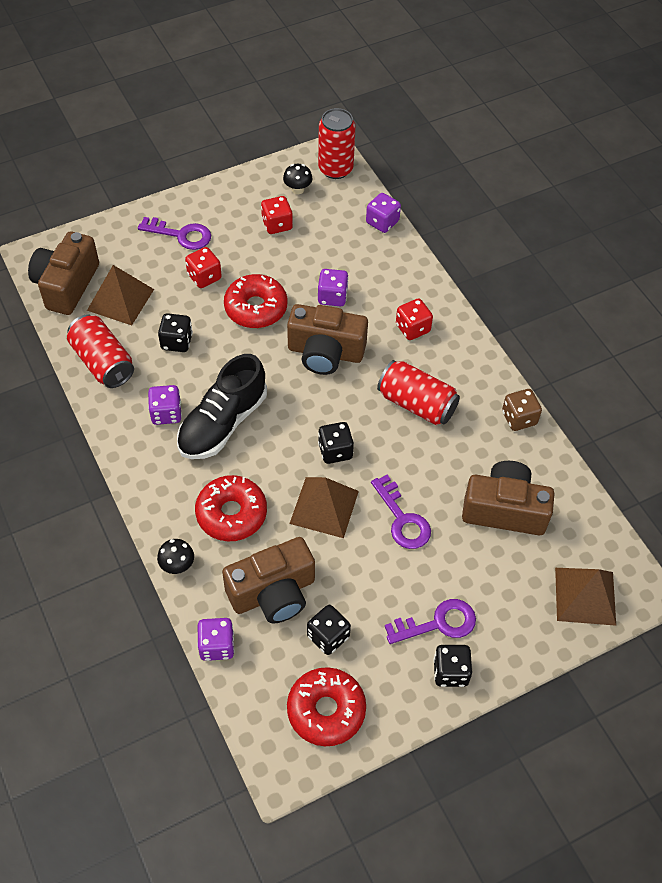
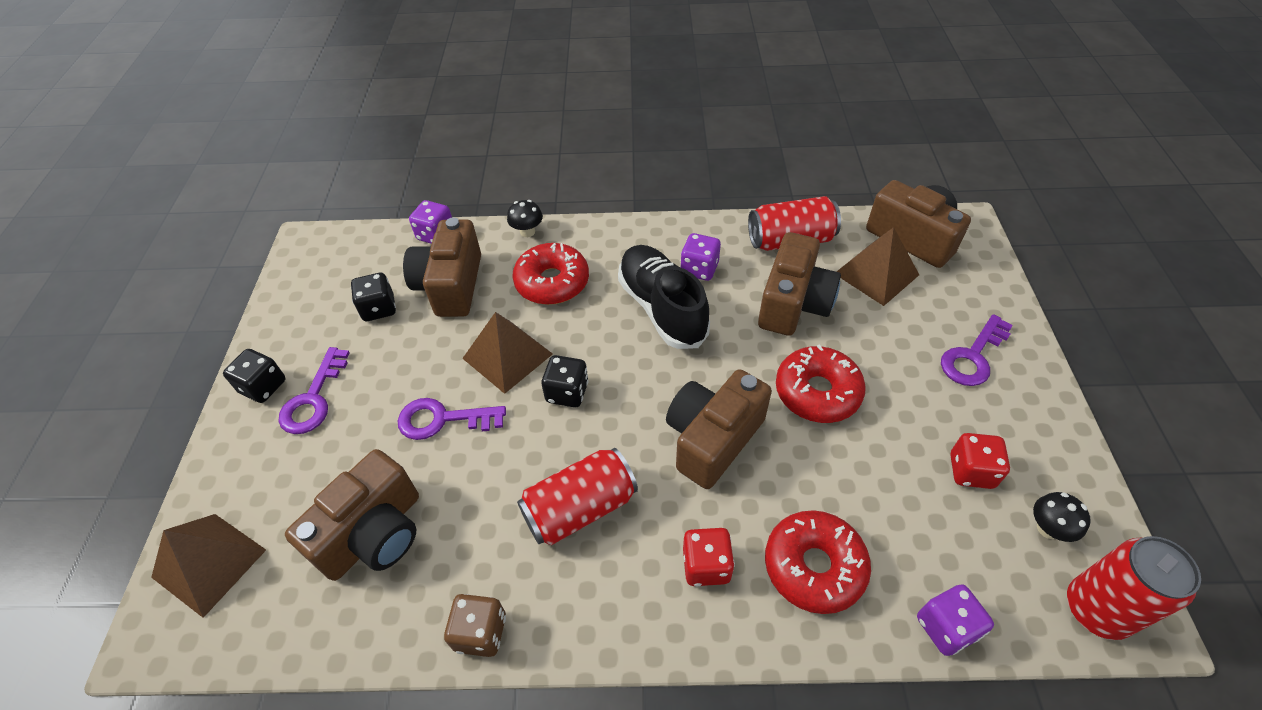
camera: 120 degrees right, 5 degrees down
(176, 342) = (793, 303): black dice -> brown camera
(204, 277) = (889, 357): red dice -> none
(326, 710) = (321, 283): red donut -> red donut (814, 566)
(332, 297) = (805, 486): purple dice -> none

